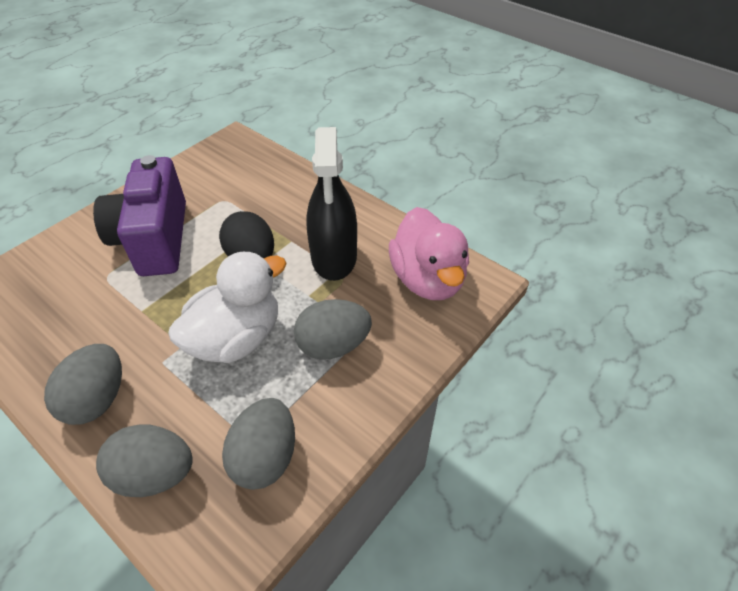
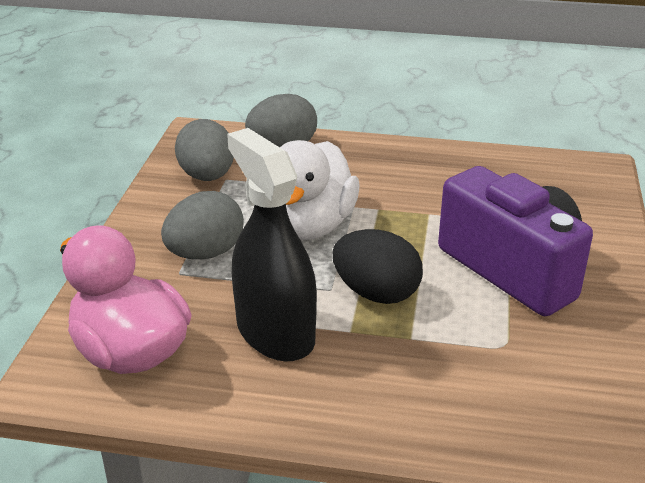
camera: 150 degrees right, 15 degrees down
(97, 399) = (378, 159): grey egg -> none

